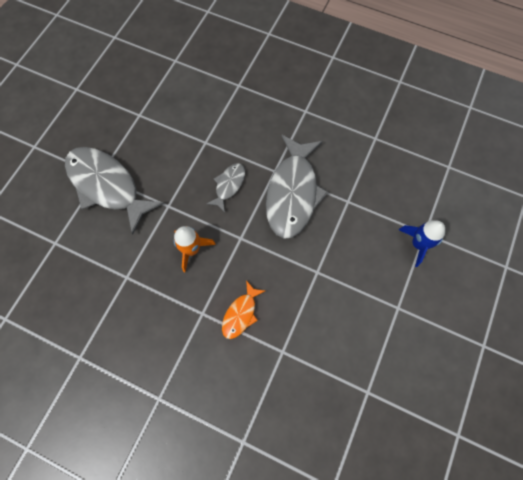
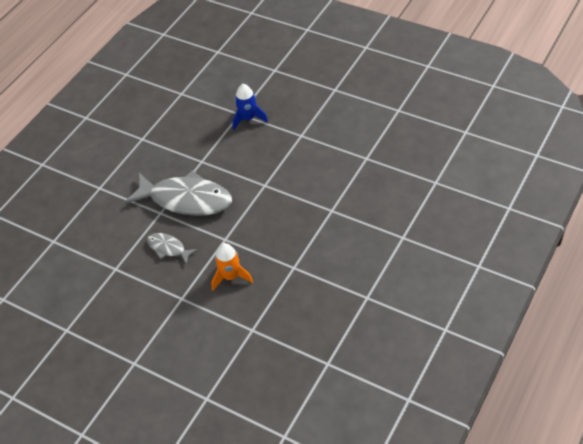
camera: 80 degrees left, 20 degrees down
(107, 186) = (148, 354): grey fish -> none
(241, 314) = (296, 239): orange fish -> none

